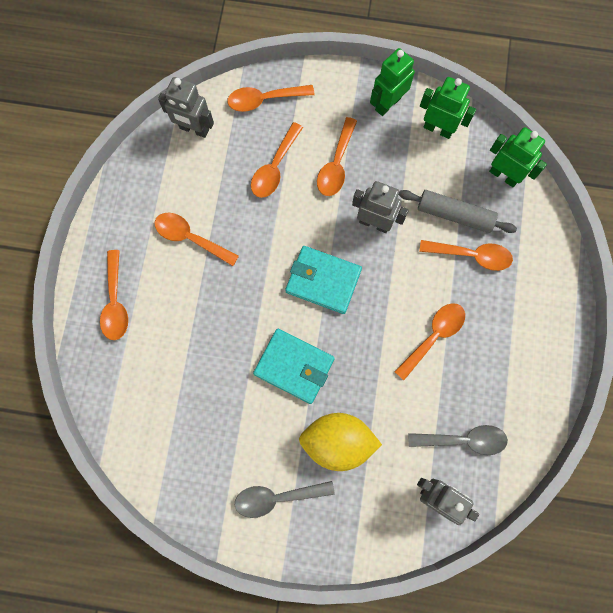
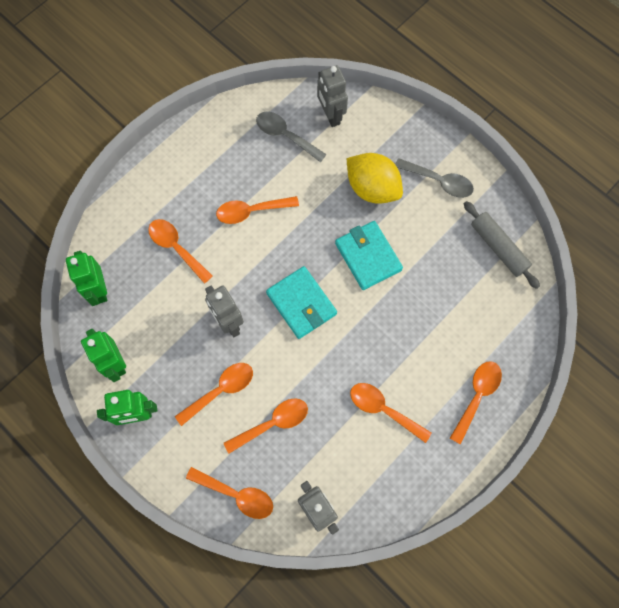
camera: 145 degrees left, 5 degrees down
(190, 238) = (383, 409): orange spoon -> orange spoon turned 150 degrees clockwise
(454, 215) = (162, 286): grey rolling pin -> grey rolling pin (498, 247)

